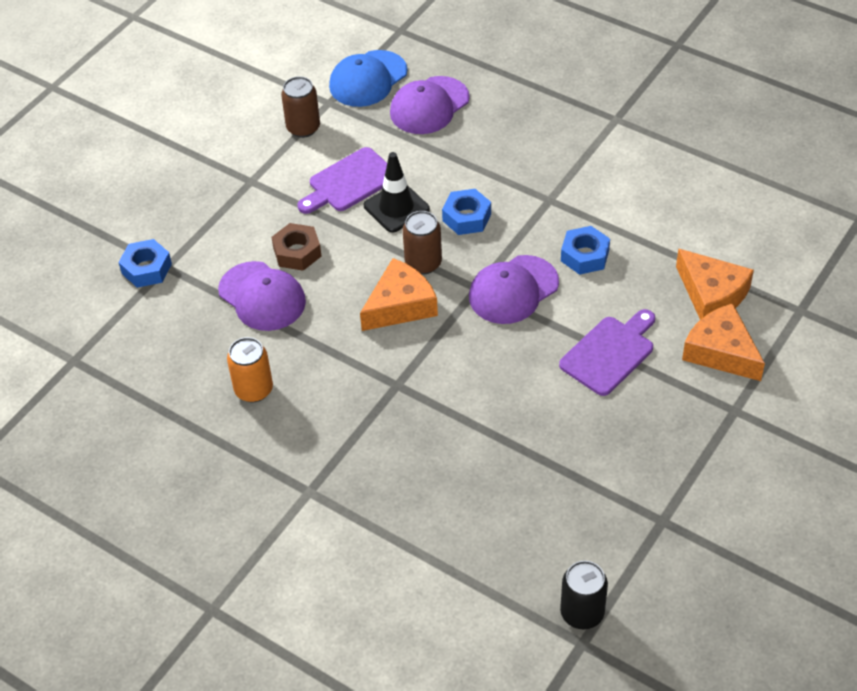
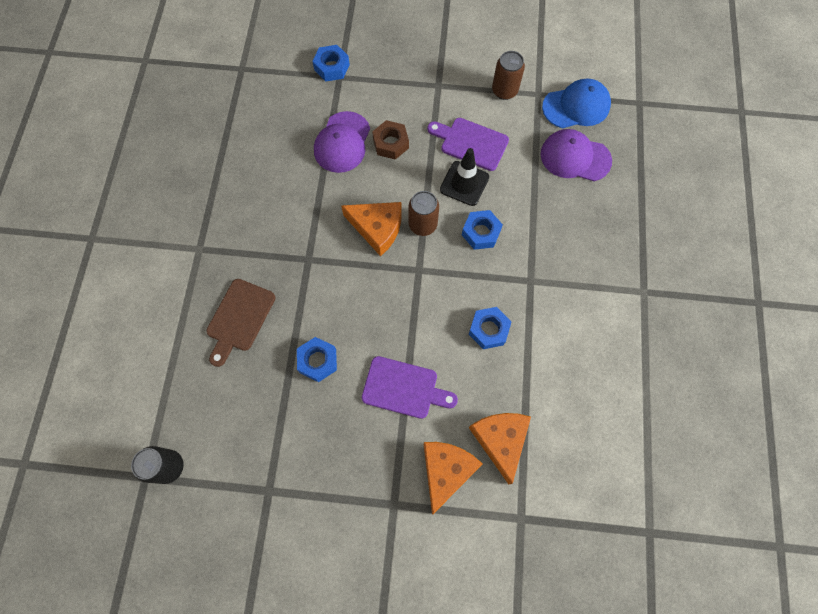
camera: 60 degrees right, 20 degrees up
(254, 390) = (264, 176): orange can -> none
(368, 79) = (576, 106): blue cap -> blue cap turned 150 degrees clockwise
(432, 479) = (239, 318): none -> brown cutting board
(513, 290) = (429, 295): purple cap -> none
(532, 420) = (318, 361): none -> blue nut
(711, 294) = (500, 440): orange cheese -> orange cheese turned 150 degrees clockwise

